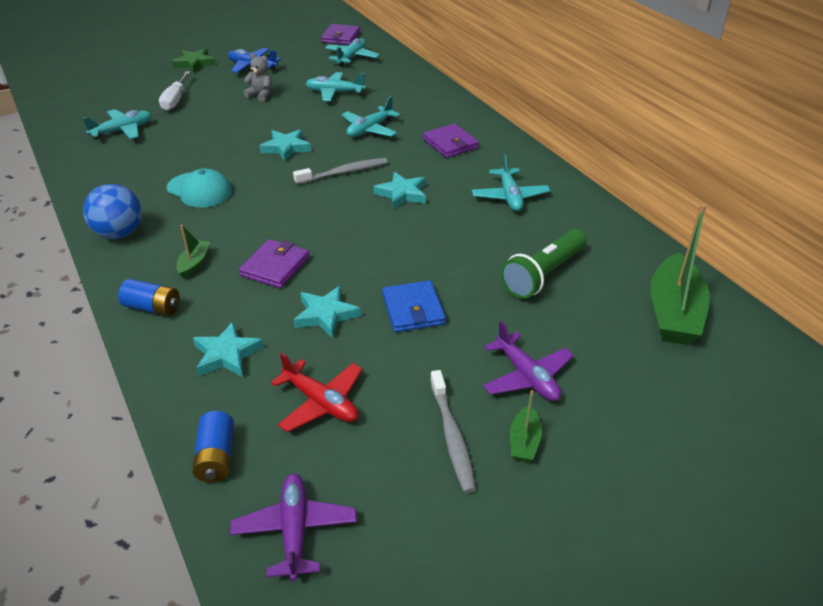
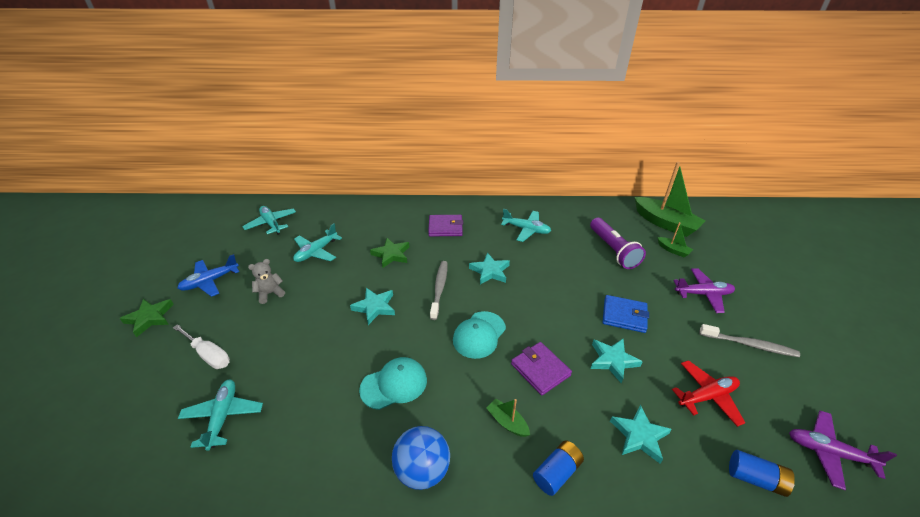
camera: 60 degrees left, 0 degrees up
(296, 216) = (479, 335): none -> turquoise cap
(341, 37) = (229, 217): purple wallet -> none
(370, 129) = (391, 254): turquoise plane -> green star
(524, 441) = (757, 317): green boat -> green boat (673, 250)
(543, 275) = (613, 250): green flashlight -> purple flashlight

